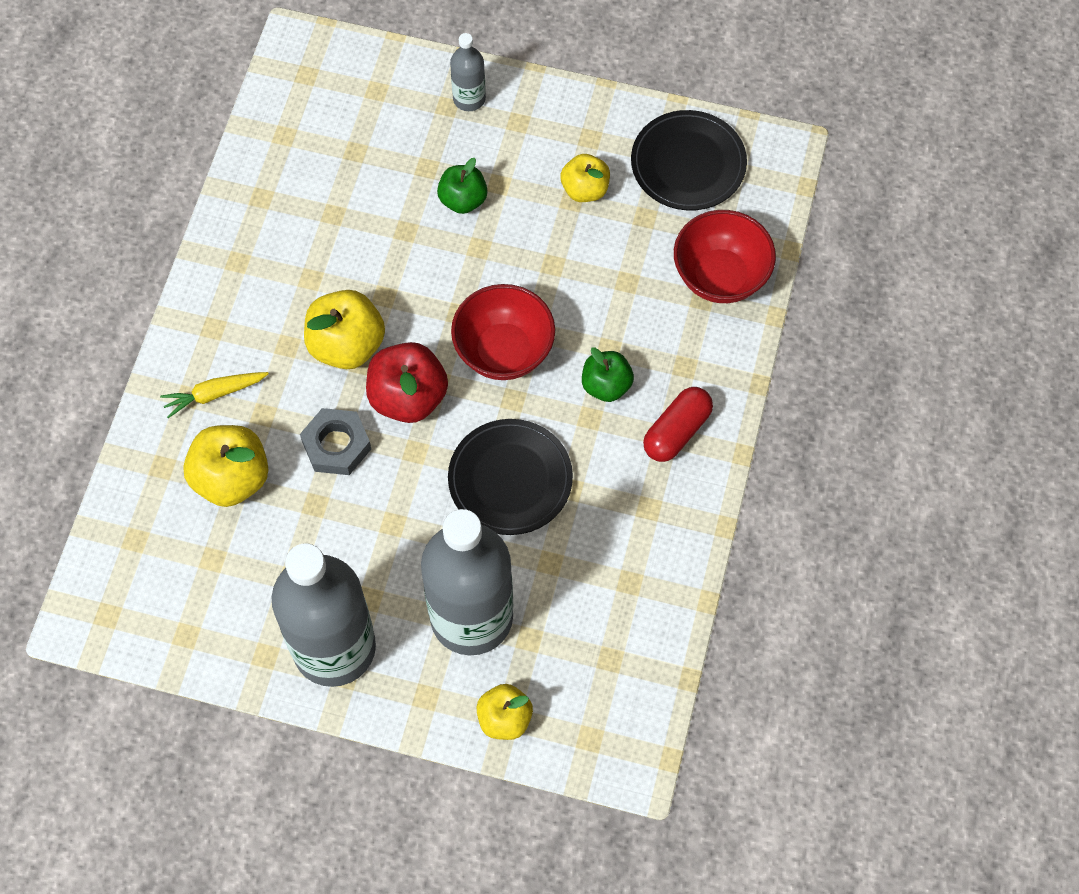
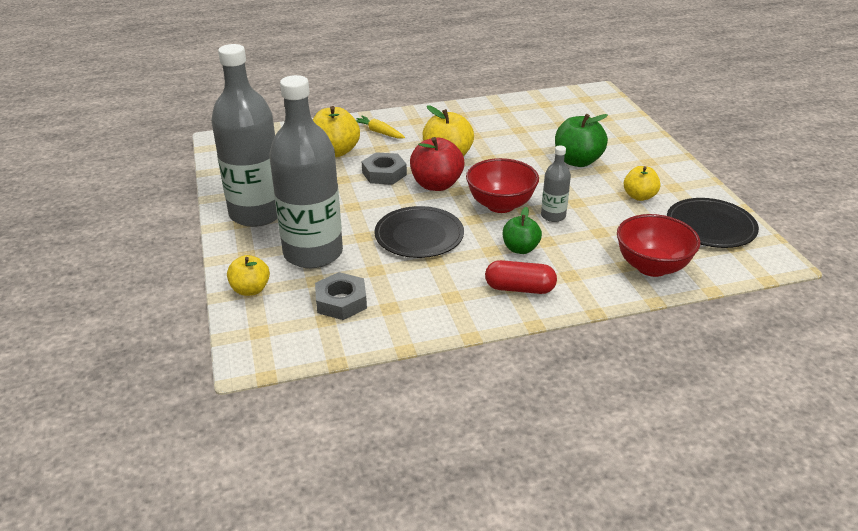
camera: 60 degrees right, 30 degrees down
(463, 200) = (577, 161): green apple -> green apple, size x1.56
(469, 98) = (640, 143): grey bottle -> grey bottle (553, 216)
(588, 628) = (341, 301): none -> grey nut

